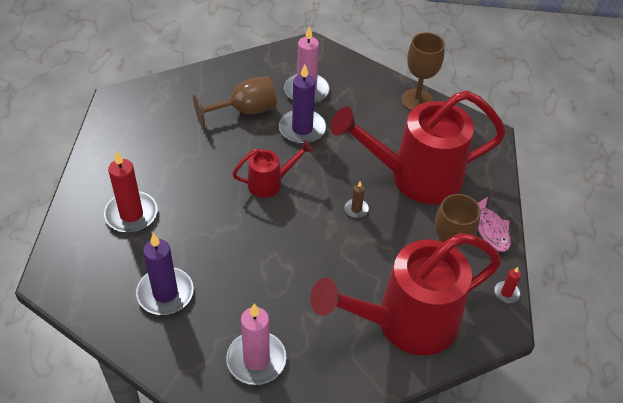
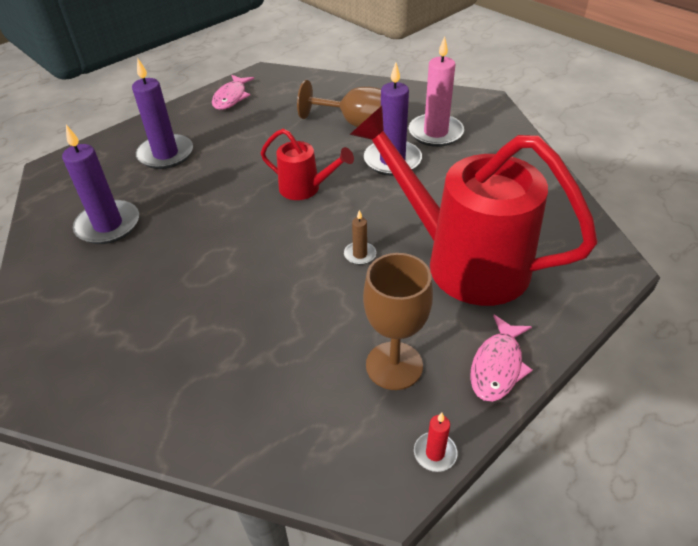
camera: 45 degrees right, 5 degrees down
(118, 136) = (231, 97): none -> pink fish
(131, 214) = (166, 154): red candle -> purple candle
(256, 360) = (97, 327): pink candle -> none
(406, 323) = (273, 397): red watering can -> none
(417, 100) = (552, 191): brown goblet -> none

